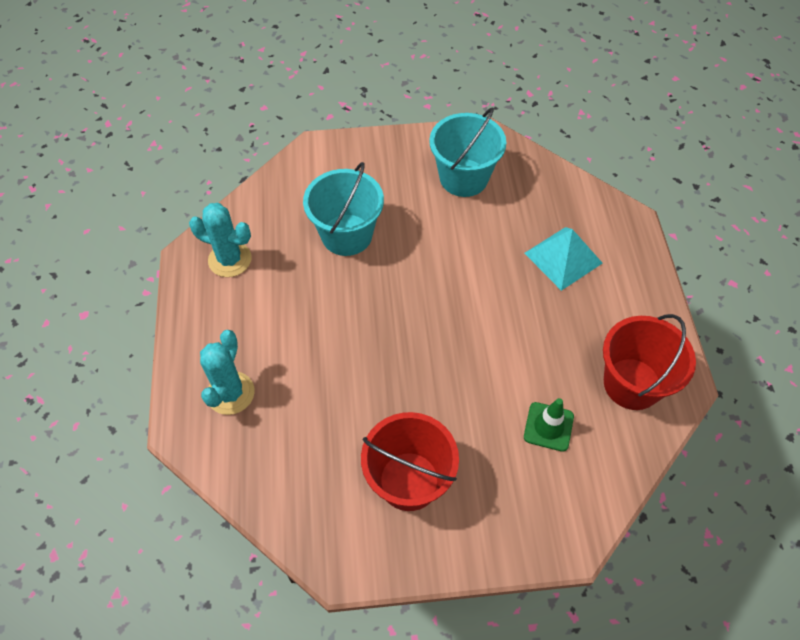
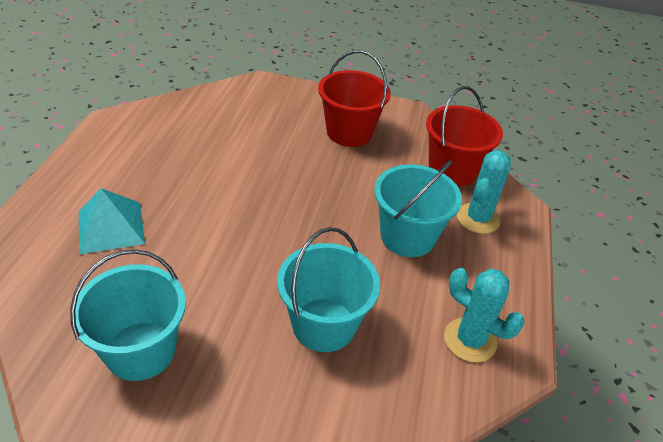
camera: 165 degrees left, 15 degrees down
(300, 342) = (407, 236): none -> turquoise bucket
(548, 426) = (230, 128): green traffic cone -> none
(632, 384) = (146, 131): red bucket -> red bucket (452, 170)

